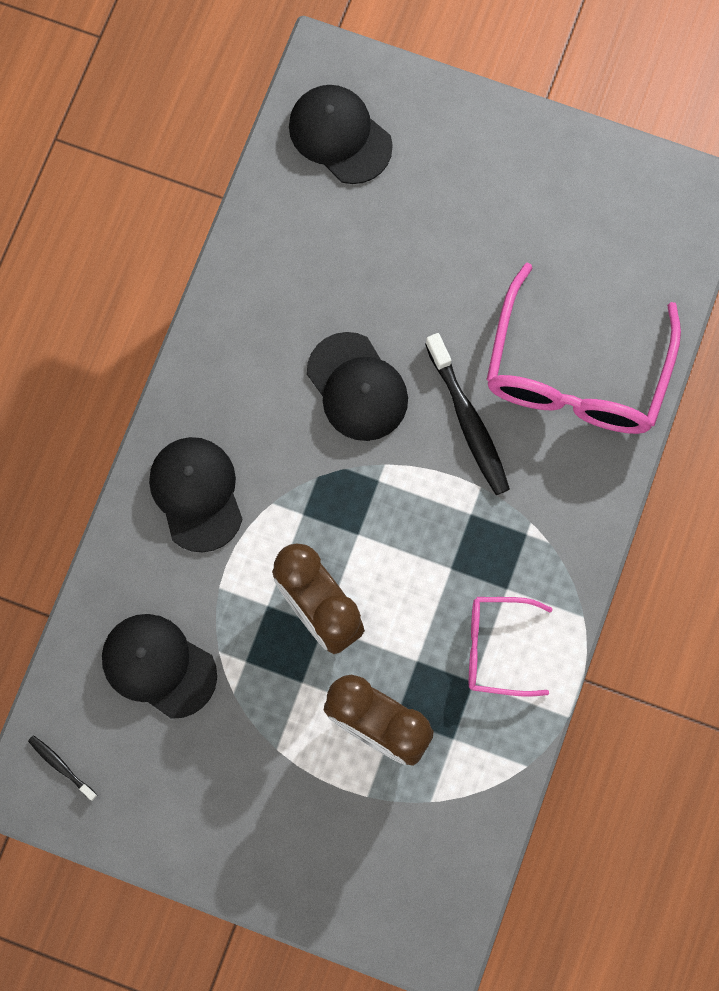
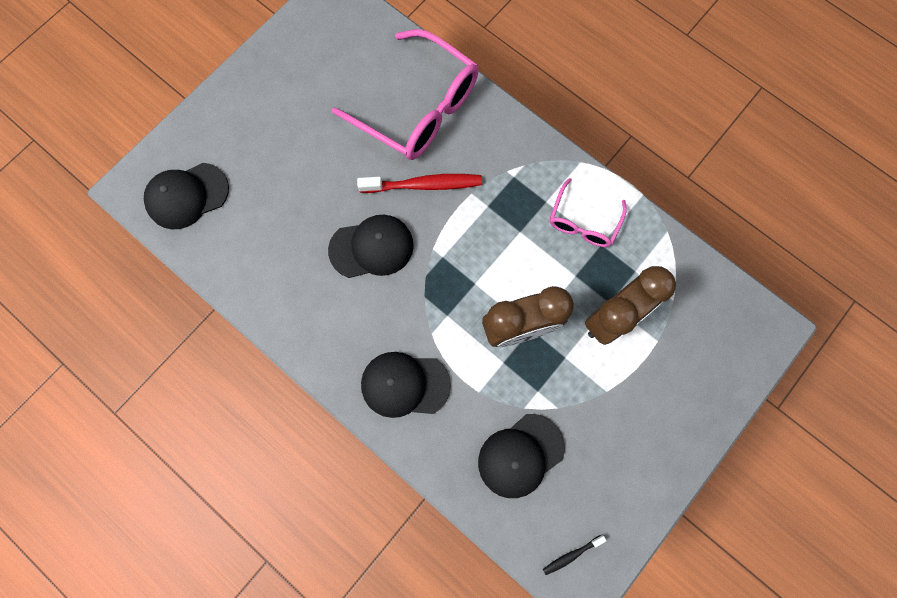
camera: 70 degrees left, 0 degrees up
(468, 421) = (424, 185): black toothbrush -> red toothbrush

